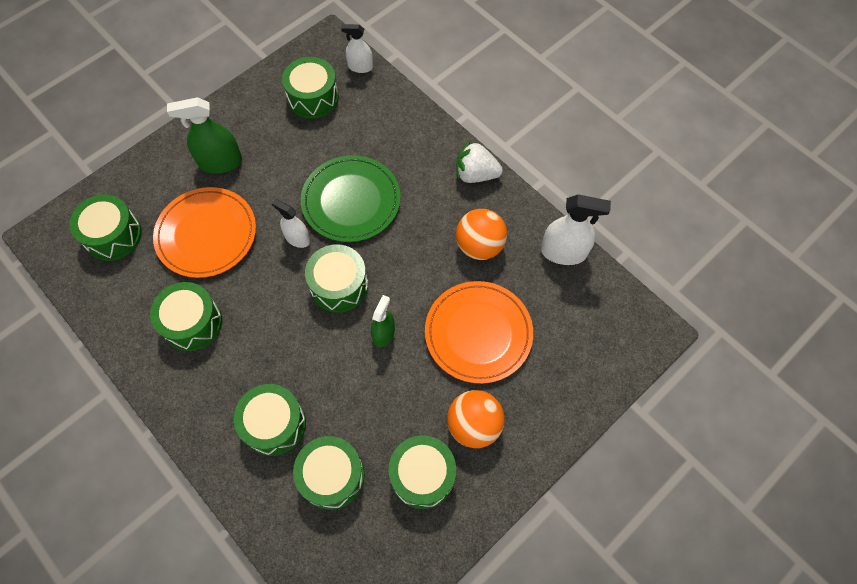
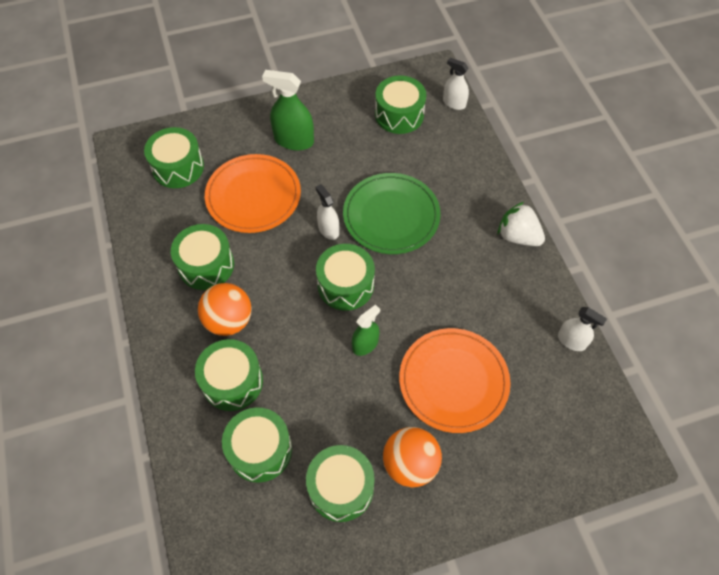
camera: 25 degrees right, 5 degrees down
(479, 246) = (491, 302): orange ball -> orange ball (229, 320)
(563, 252) = (571, 341): white spray bottle -> white spray bottle, size x0.63

